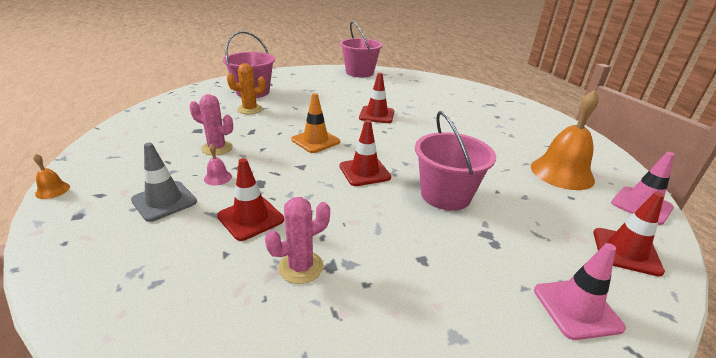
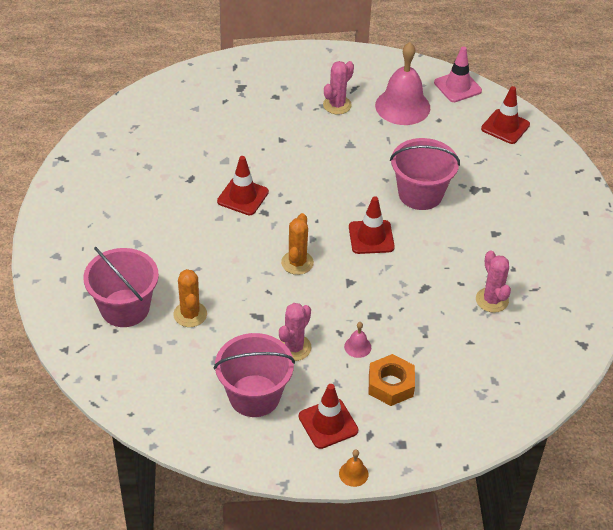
camera: 75 degrees left, 15 degrees up
(164, 201) = (391, 385): grey traffic cone -> orange nut
(250, 218) = (428, 325): red traffic cone -> red traffic cone (328, 423)
(315, 141) = (297, 263): orange traffic cone -> orange cactus
(359, 72) = (80, 177): pink bucket -> pink bucket (254, 396)
(519, 140) = (337, 105): none -> pink cactus
(561, 173) = (402, 106): orange bell -> pink bell
(576, 308) = (548, 177): pink traffic cone -> none

